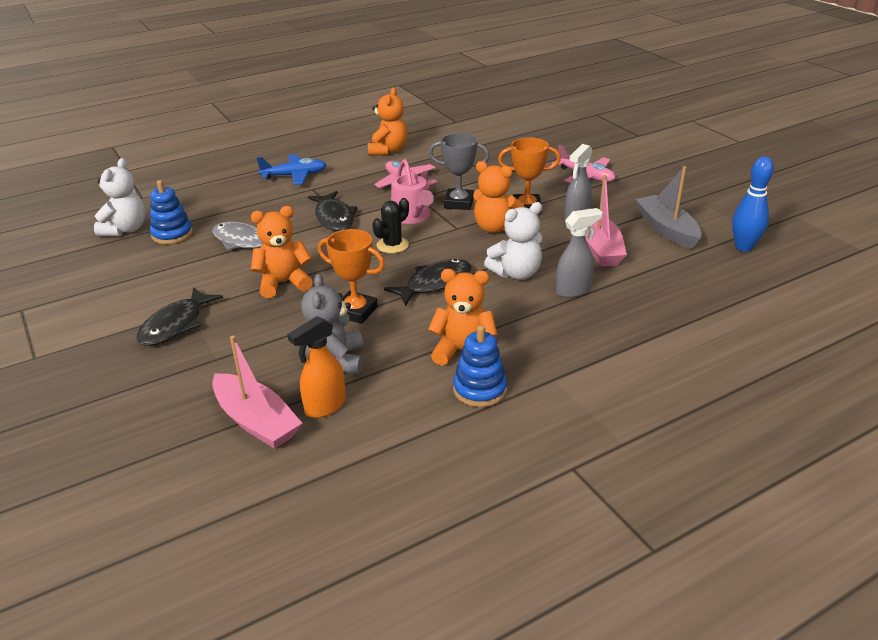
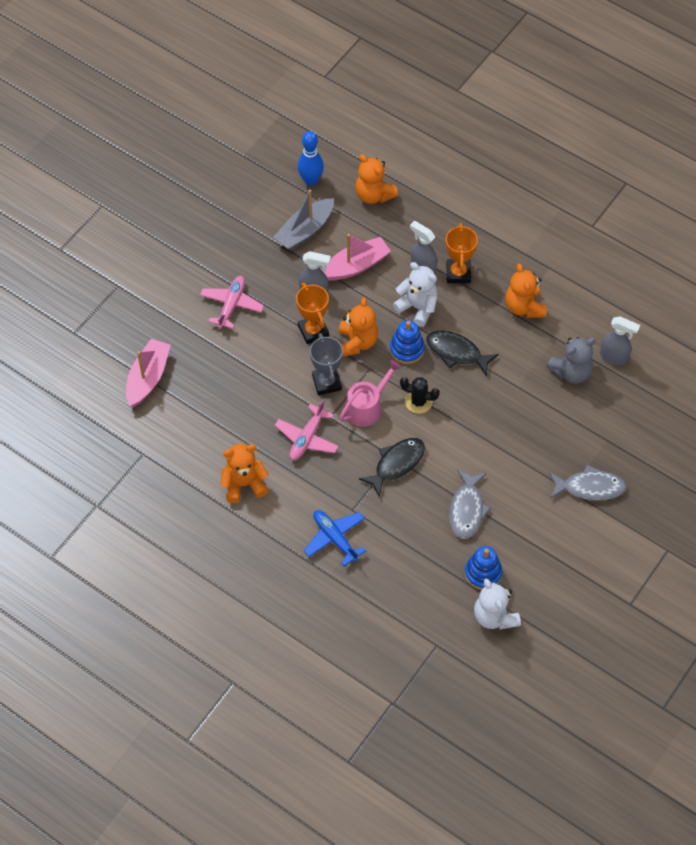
camera: 115 degrees left, 25 degrees up
(125, 229) = (494, 616): white teddy bear -> white teddy bear turned 105 degrees counterclockwise
(175, 325) = (589, 487): black fish -> grey fish
(256, 421) = (645, 385): pink boat -> pink boat (148, 378)
(283, 283) = (507, 448): orange teddy bear -> orange teddy bear (374, 195)
(324, 407) = (614, 357): orange spray bottle -> grey spray bottle
(355, 311) = (515, 385): orange trophy -> orange trophy (458, 273)
(479, 389) = (555, 286): blue stacking toy -> blue stacking toy (407, 349)

